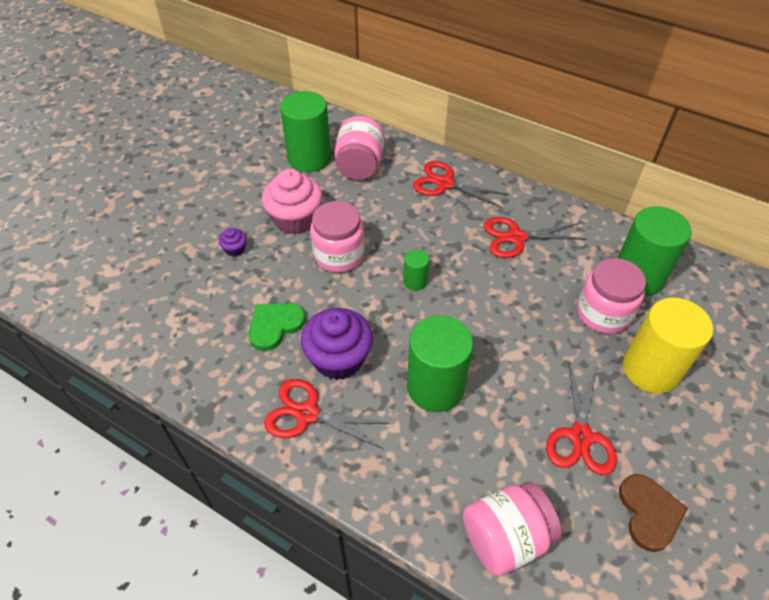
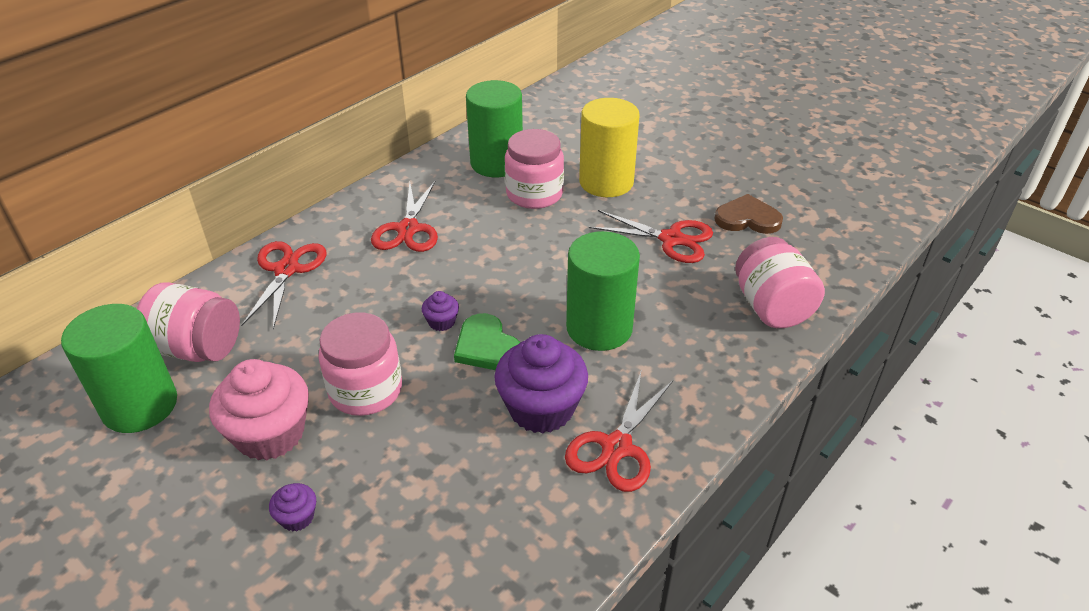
camera: 80 degrees left, 10 degrees down
(275, 325) = (468, 473): green heart -> green heart (487, 347)
(415, 281) = (441, 322): green cylinder -> purple cupcake
(445, 183) = (286, 270): red scissors -> red scissors turned 150 degrees clockwise

